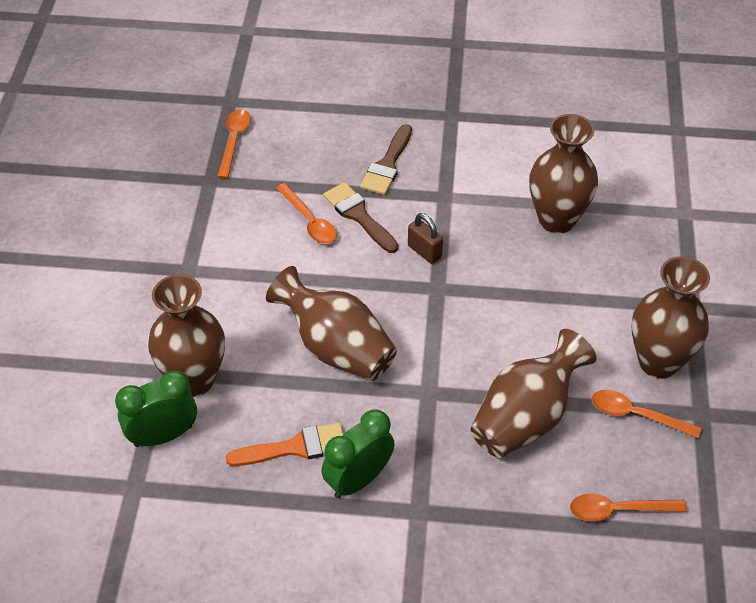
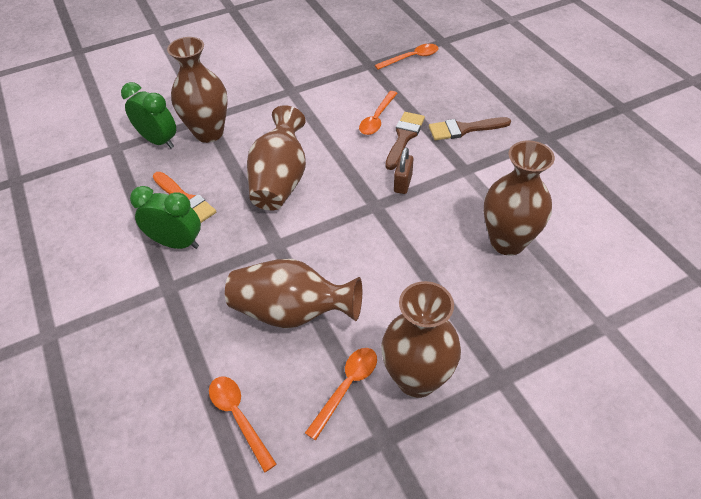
camera: 60 degrees right, 0 degrees up
(636, 415) = (346, 387): orange spoon -> orange spoon turned 45 degrees clockwise

